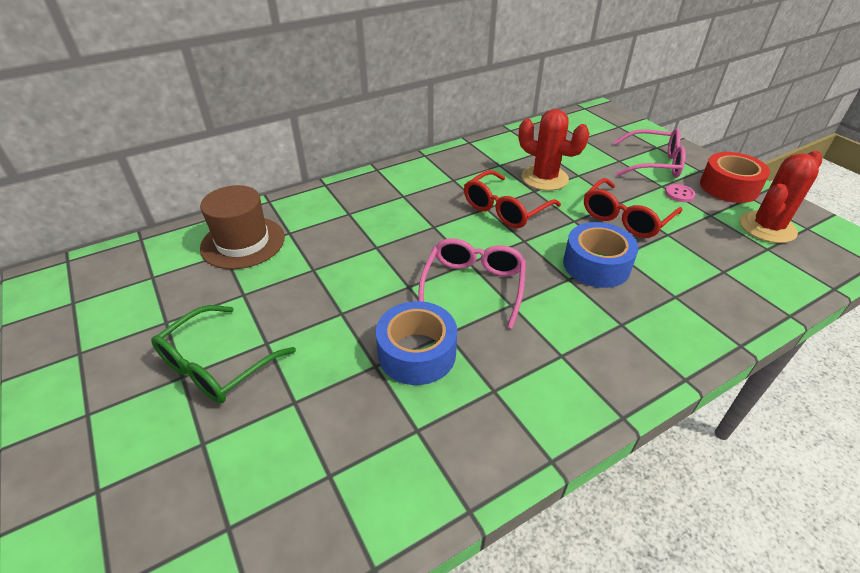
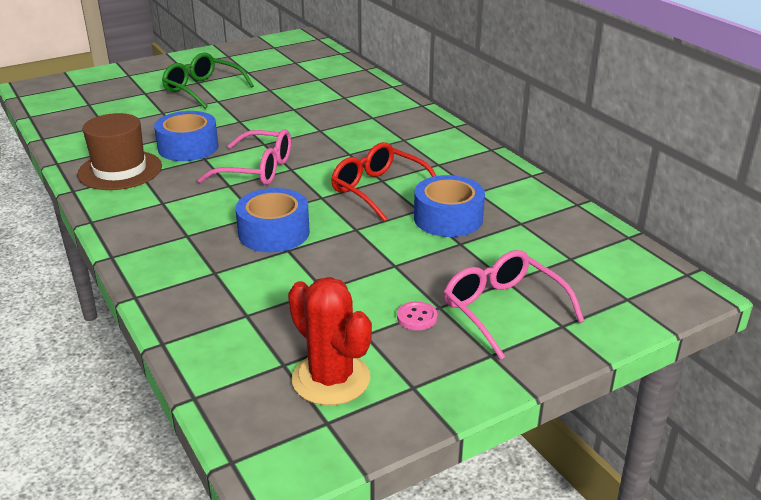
camera: 90 degrees right, 10 degrees down
(243, 242) = (332, 83): brown hat -> brown hat (120, 170)
(544, 178) = (448, 218): red cactus -> blue tape
(625, 218) = (360, 264): red glasses -> none
(653, 163) = (503, 310): pink glasses -> pink glasses turned 135 degrees clockwise
(729, 187) = (441, 371): red tape -> none

